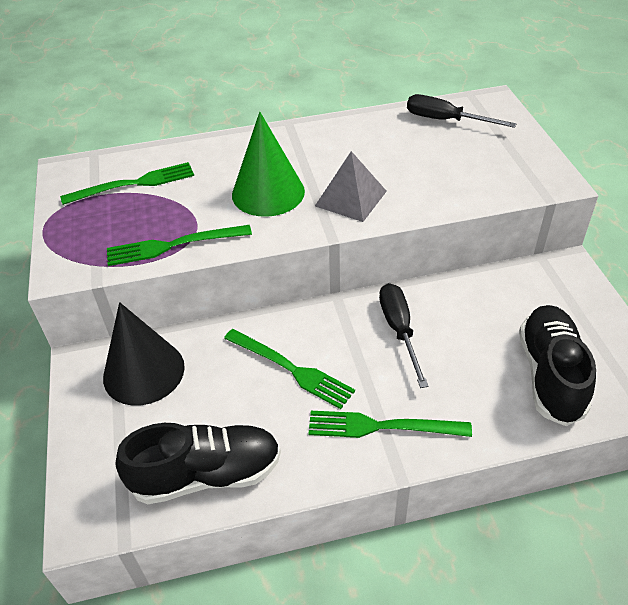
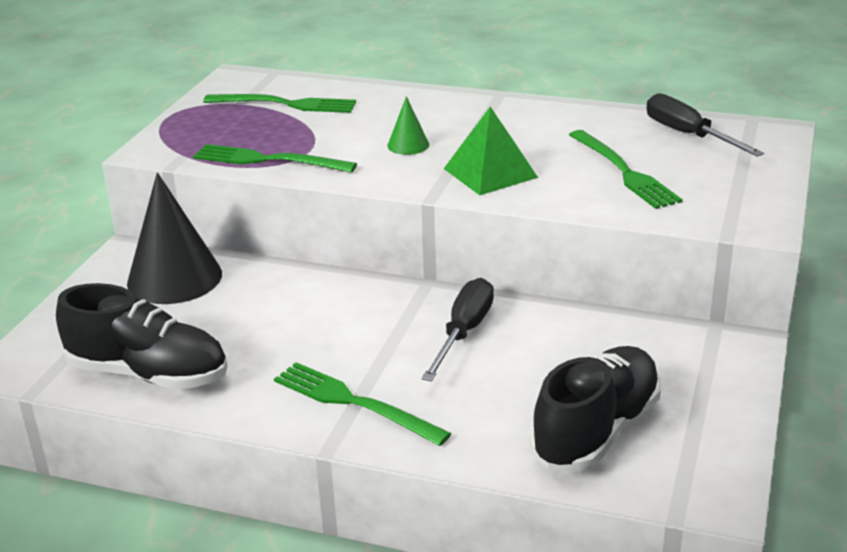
camera: 30 degrees right, 15 degrees down
(268, 193) = (408, 145): green cone -> green cone, size x0.47
(291, 369) = (314, 325): green fork -> green fork (624, 172)
(350, 198) = (490, 173): grey pyramid -> green pyramid

